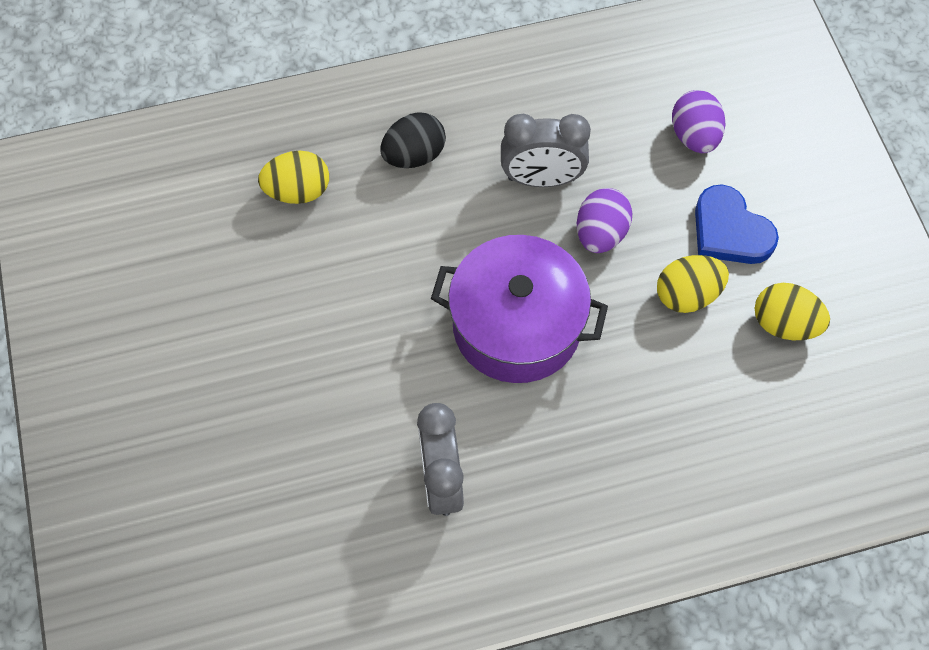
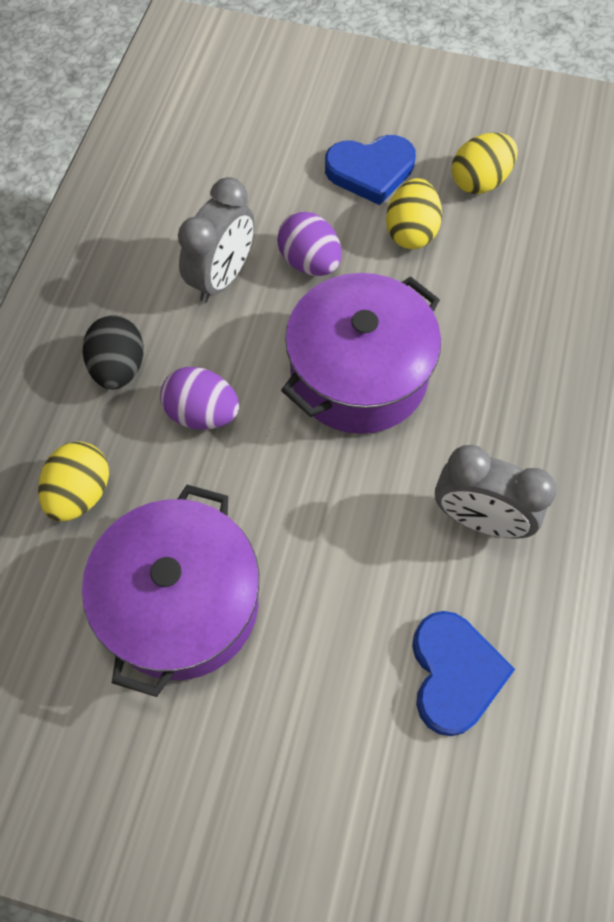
camera: 60 degrees left, 0 degrees up
(252, 304) = (181, 603): none -> purple pot
(301, 520) = (454, 674): none -> blue heart
(694, 136) = (263, 146): purple egg -> purple egg (202, 413)

